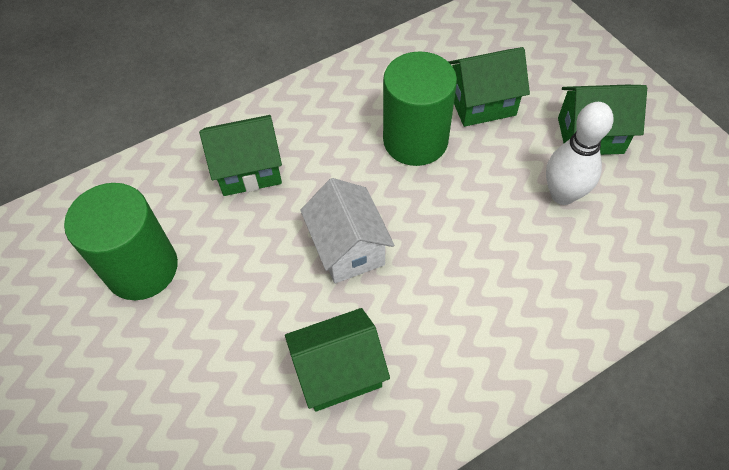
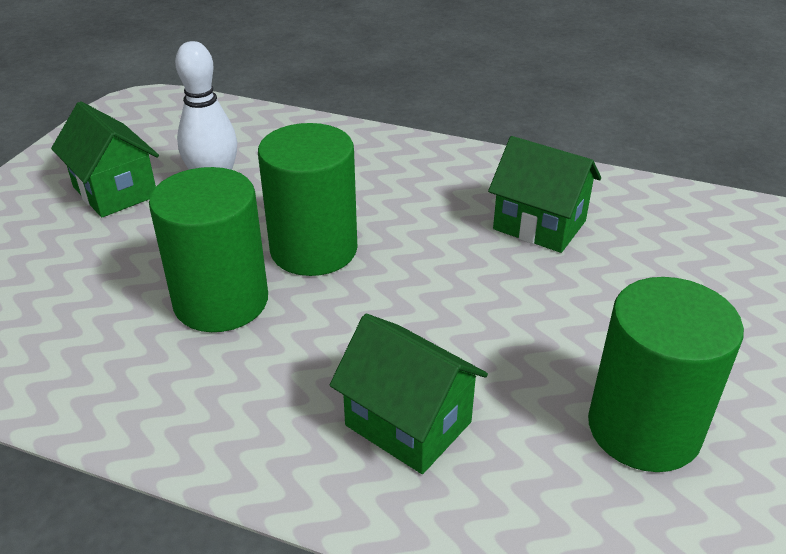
camera: 130 degrees left, 20 degrees down
(348, 248) = (419, 279): white house -> none
(429, 210) = (313, 249): none -> green cylinder
(482, 104) = (115, 276): green house -> none

